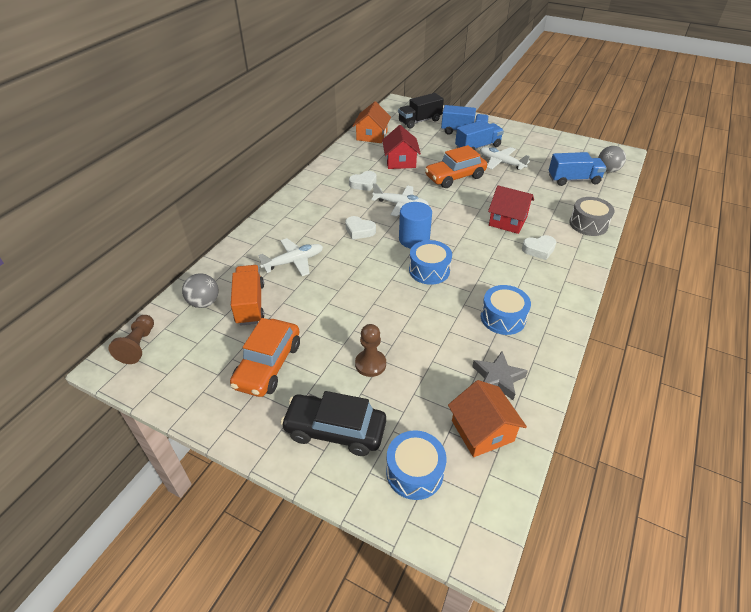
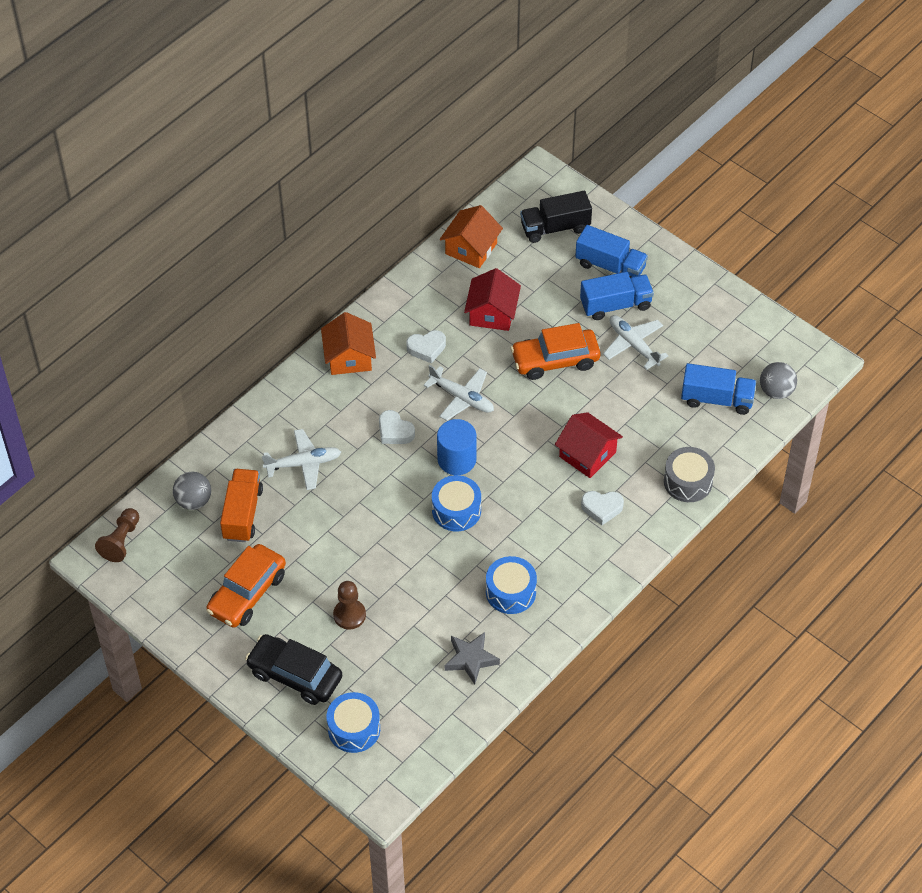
camera: 15 degrees right, 10 degrees up
(482, 431) = (431, 707): orange house -> orange house (349, 357)

